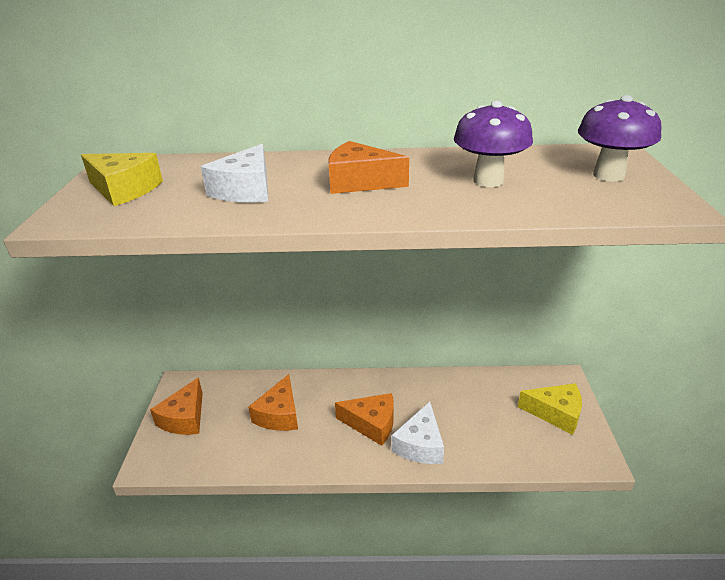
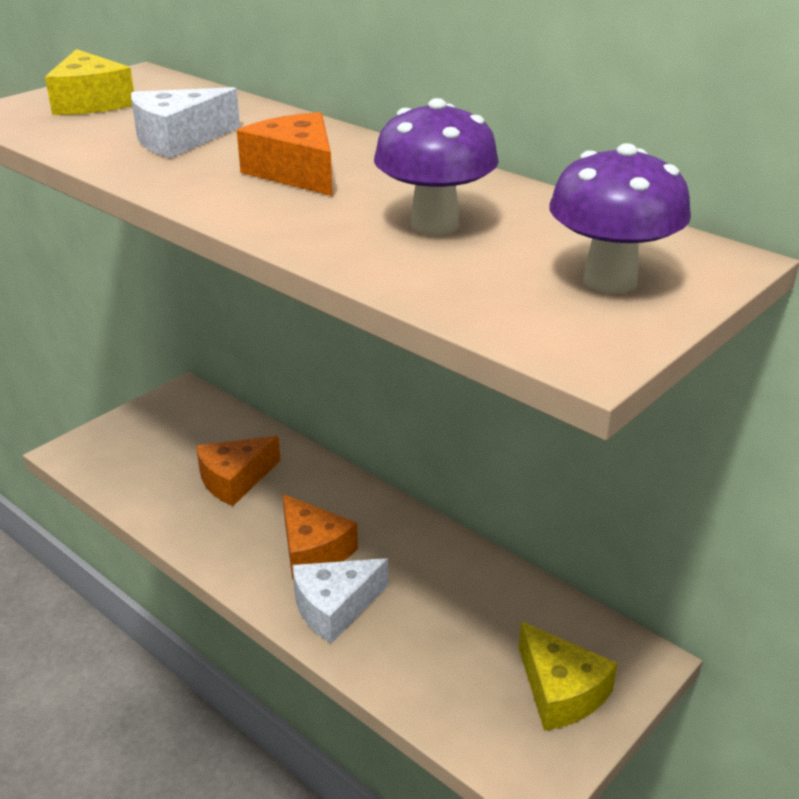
camera: 40 degrees right, 0 degrees up
(184, 418) = (148, 429): orange cheese -> none

